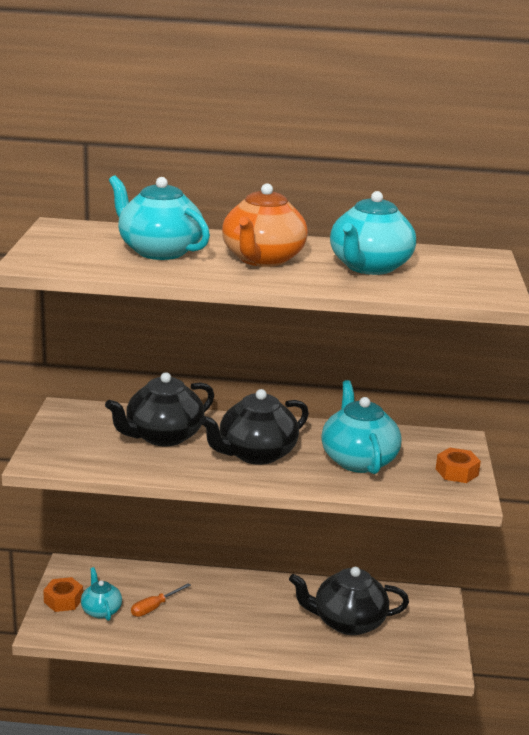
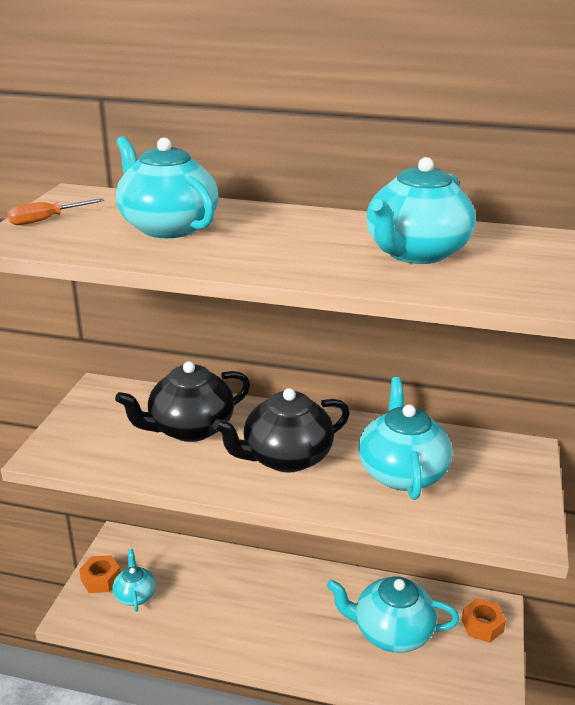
camera: 10 degrees right, 5 degrees up
(154, 607) = (190, 596): orange screwdriver -> orange screwdriver (46, 220)
(262, 259) = (286, 240): orange teapot -> none
(348, 622) = (391, 632): black teapot -> turquoise teapot
(457, 472) = (517, 496): orange nut -> orange nut (482, 625)

